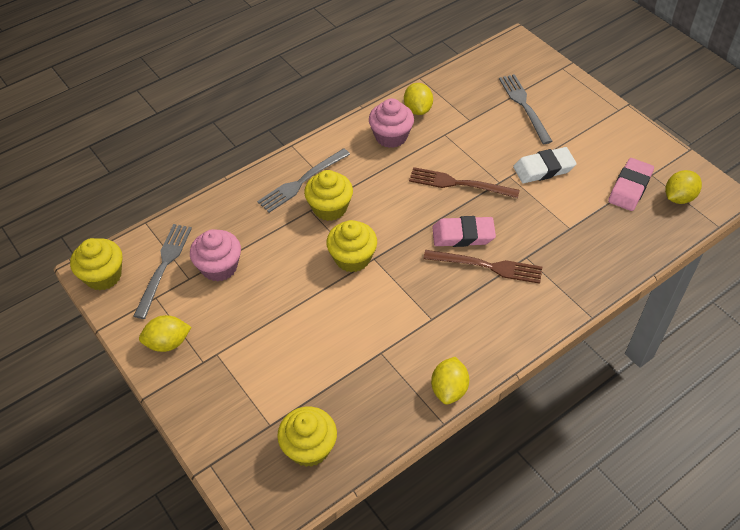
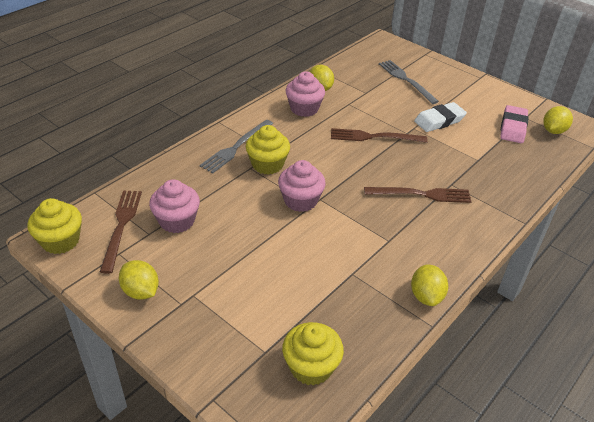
camera: 15 degrees left, 10 degrees down
(164, 267) = (121, 226): grey fork -> brown fork
(168, 343) = (141, 291): yellow lemon -> yellow lemon turned 75 degrees clockwise
(352, 258) = (300, 200): yellow cupcake -> pink cupcake
(463, 235) = (391, 173): pink eraser -> none

